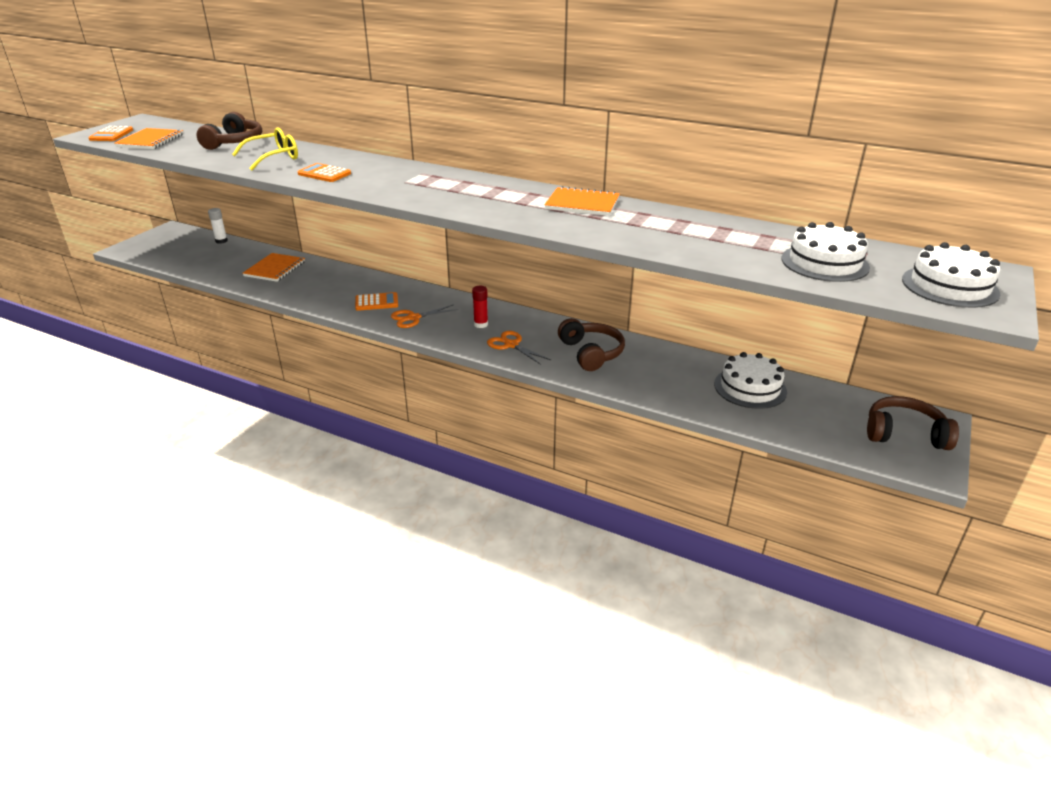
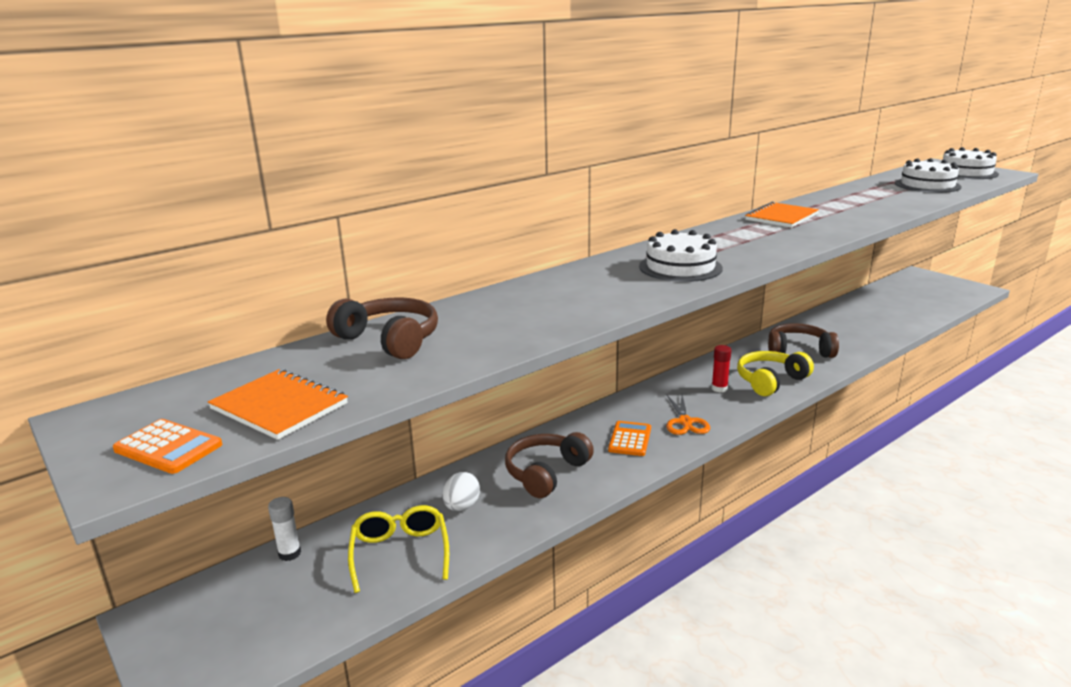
camera: 65 degrees left, 10 degrees down
(274, 157) = (505, 319): yellow glasses -> yellow glasses (400, 553)
(275, 269) = (461, 506): orange notebook -> white egg
(324, 174) = (610, 296): orange calculator -> none
(511, 345) = (770, 381): orange scissors -> yellow headphones
(750, 388) = (870, 310): white cake -> white cake (680, 267)
(904, 434) = (936, 285): brown headphones -> brown headphones (546, 473)

